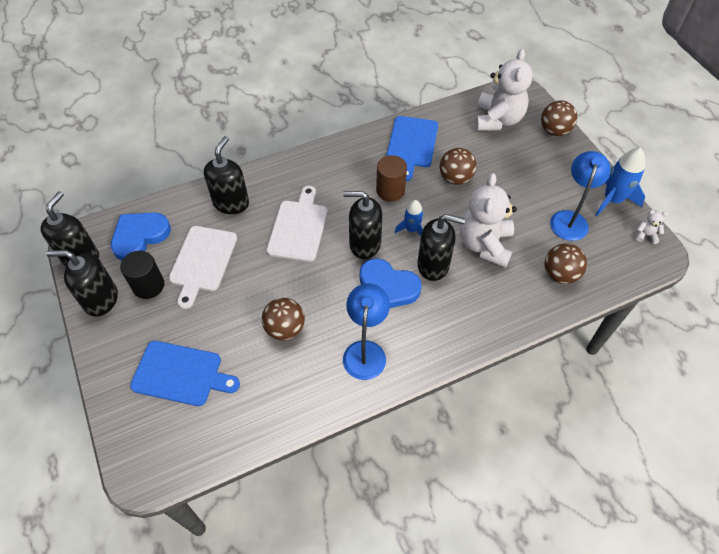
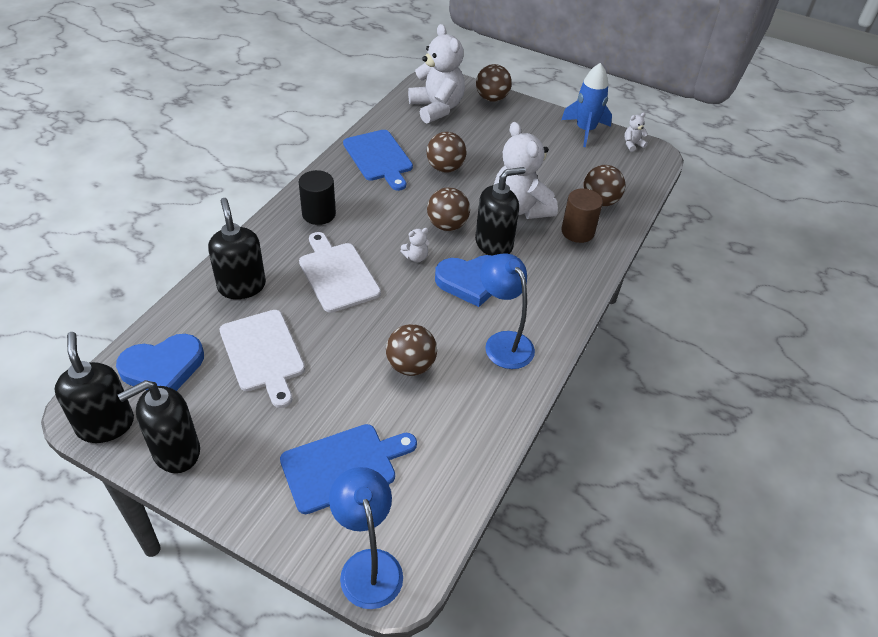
camera: 40 degrees left, 10 degrees down
(139, 236) = (163, 367): blue heart -> blue heart turned 120 degrees counterclockwise
(148, 285) = (222, 407): black cylinder -> black cylinder (319, 214)
(364, 244) = (416, 257): black soap dispenser -> white teddy bear
(390, 190) = (396, 203): brown cylinder -> brown cylinder (577, 232)
(412, 229) = (447, 225): blue rocket -> brown ball
(570, 219) = (568, 158): blue lamp -> blue lamp (368, 565)

